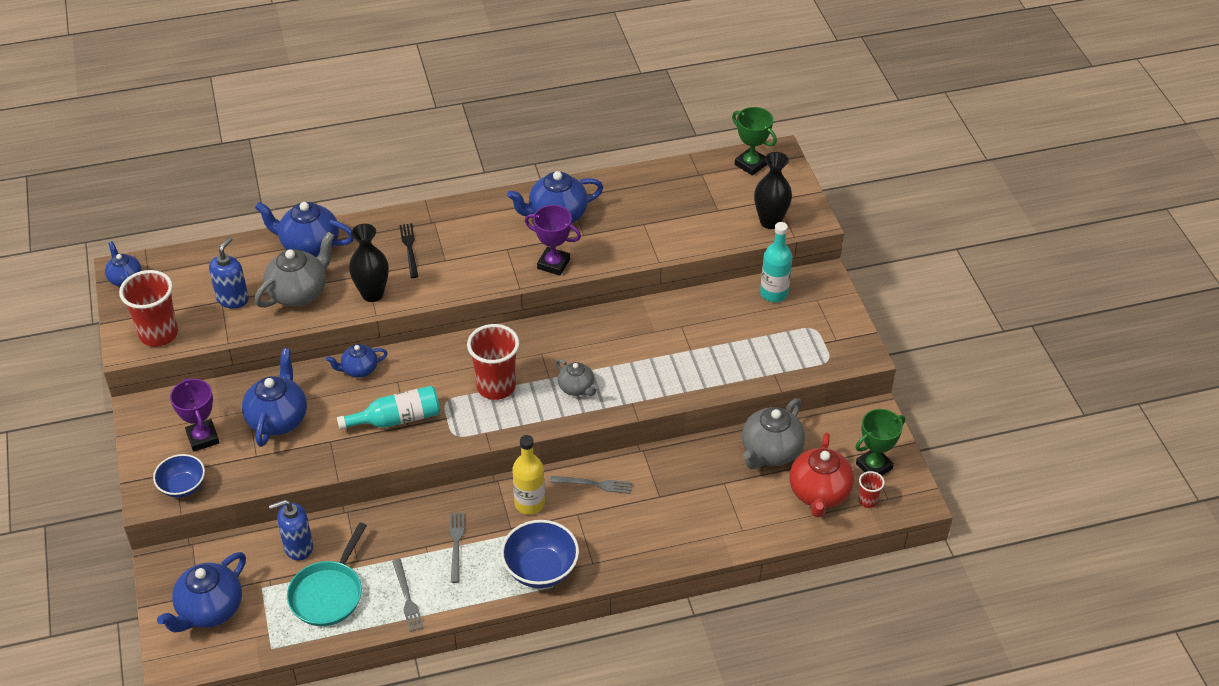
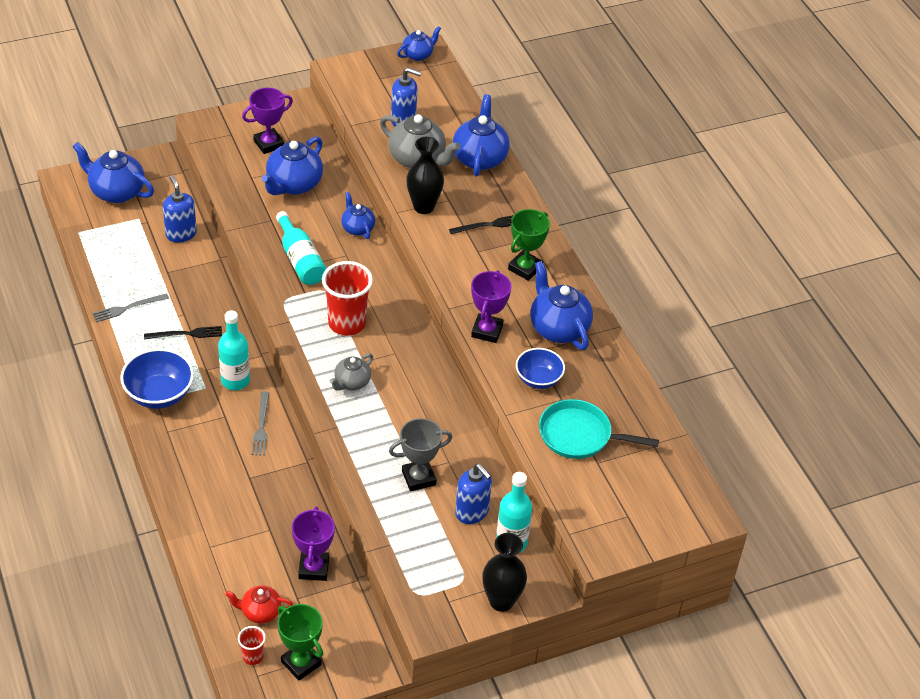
camera: 80 degrees right, 0 degrees up
(159, 334) = (355, 84): red cup -> none
(182, 486) = (215, 140): blue bowl -> blue bowl (538, 379)
(278, 419) = (293, 185): blue teapot -> blue teapot turned 120 degrees clockwise
(328, 593) = (132, 258): turquoise pan -> turquoise pan (579, 435)
(456, 544) = (186, 334): grey fork -> black fork
(529, 503) = (235, 380): yellow bottle -> turquoise bottle
(699, 348) = (418, 478): none -> grey trophy
(740, 315) = (472, 512): none -> blue soap dispenser
(751, 164) = (682, 491): green trophy -> green trophy (525, 268)
(770, 222) = (589, 511): black vase -> black vase (501, 601)
(770, 452) = (313, 568): grey teapot -> purple trophy
(819, 493) = (260, 612): red teapot -> red teapot, size x0.58

